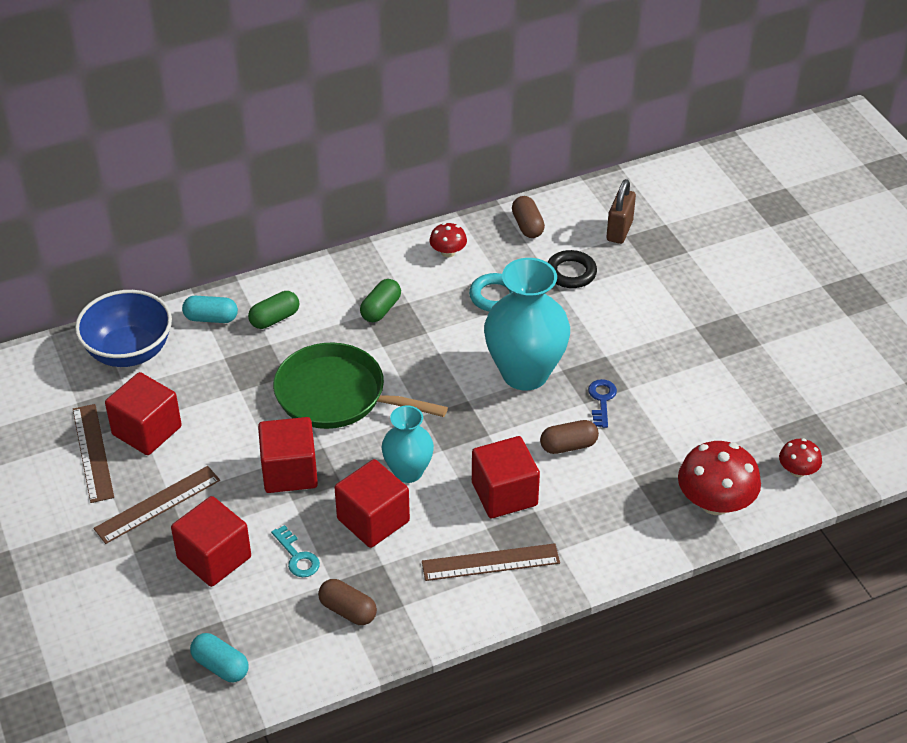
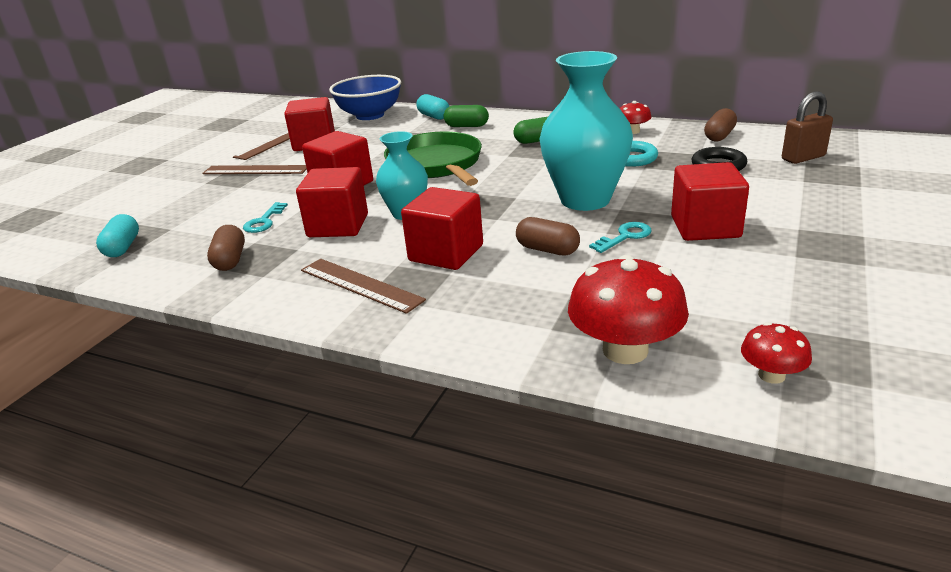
camera: 50 degrees right, 15 degrees down
(214, 558) = (228, 201): red cube -> red cube (705, 227)
(602, 400) = (625, 237): blue key -> turquoise key

